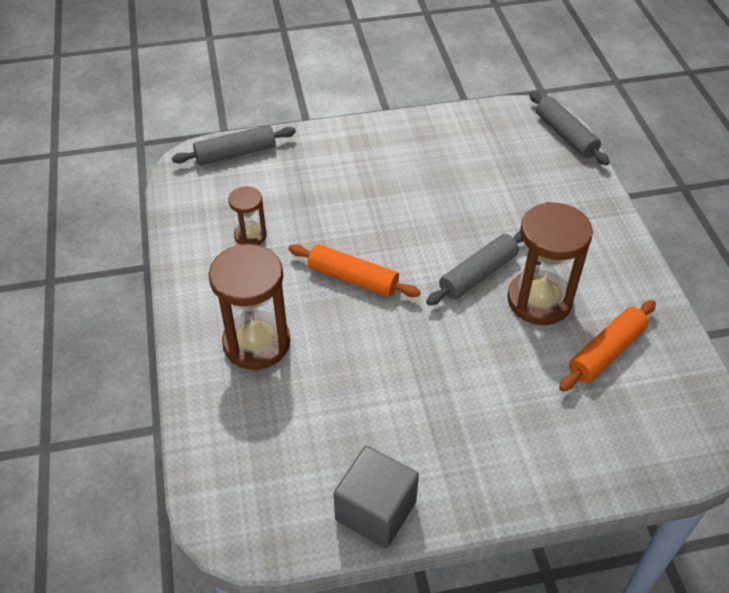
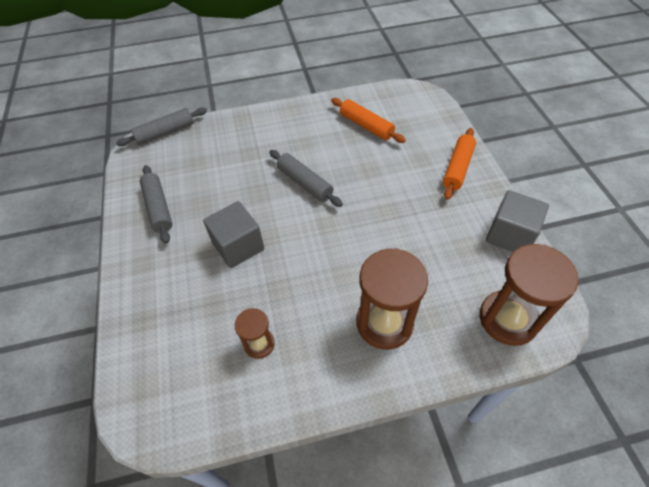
camera: 90 degrees left, 5 degrees up
(236, 153) = (137, 374): grey rolling pin -> grey rolling pin (159, 208)
(353, 278) = (311, 259): orange rolling pin -> orange rolling pin (457, 168)
(376, 214) = (238, 246): none -> grey cube
(539, 300) = (327, 153): brown hourglass -> brown hourglass (508, 319)

